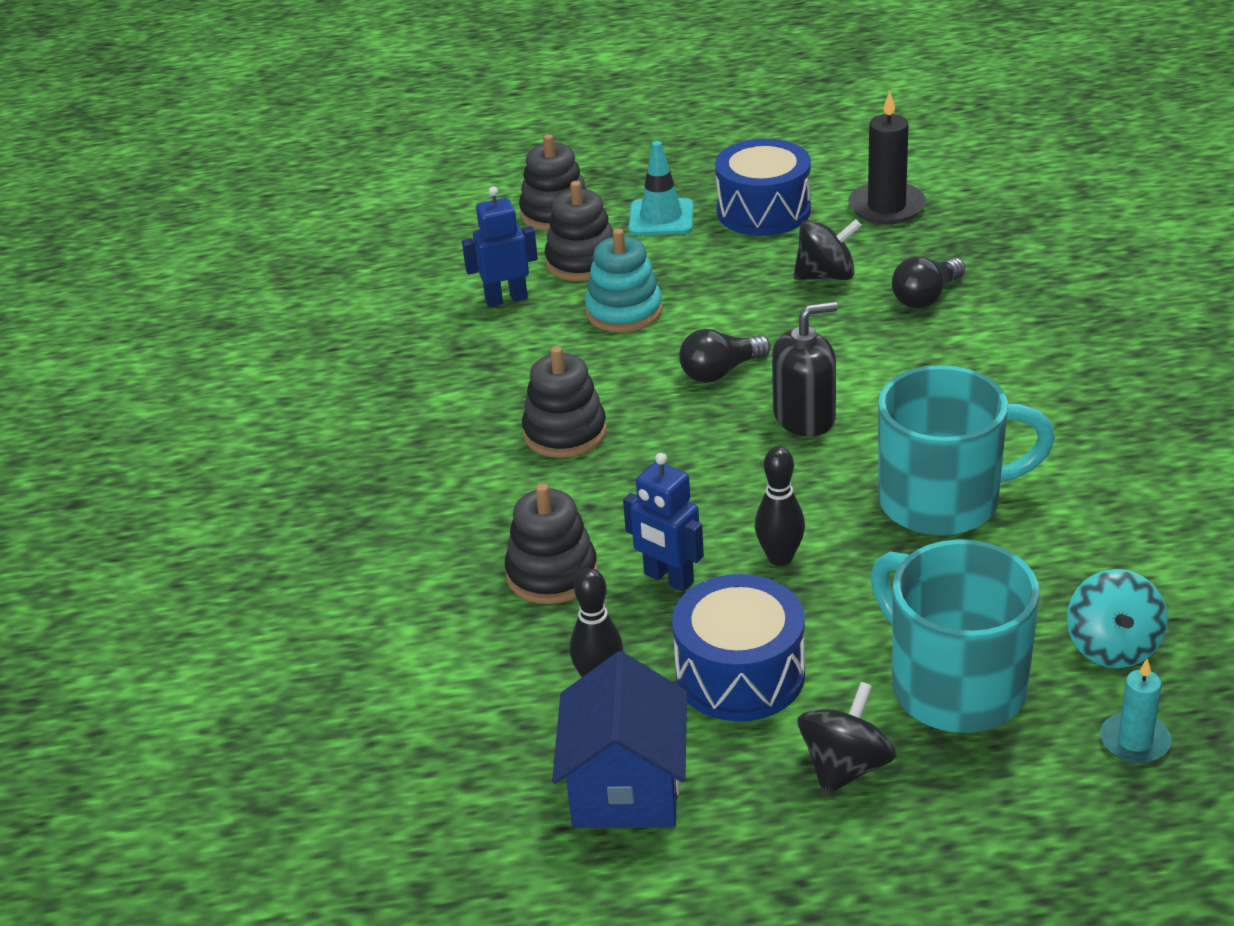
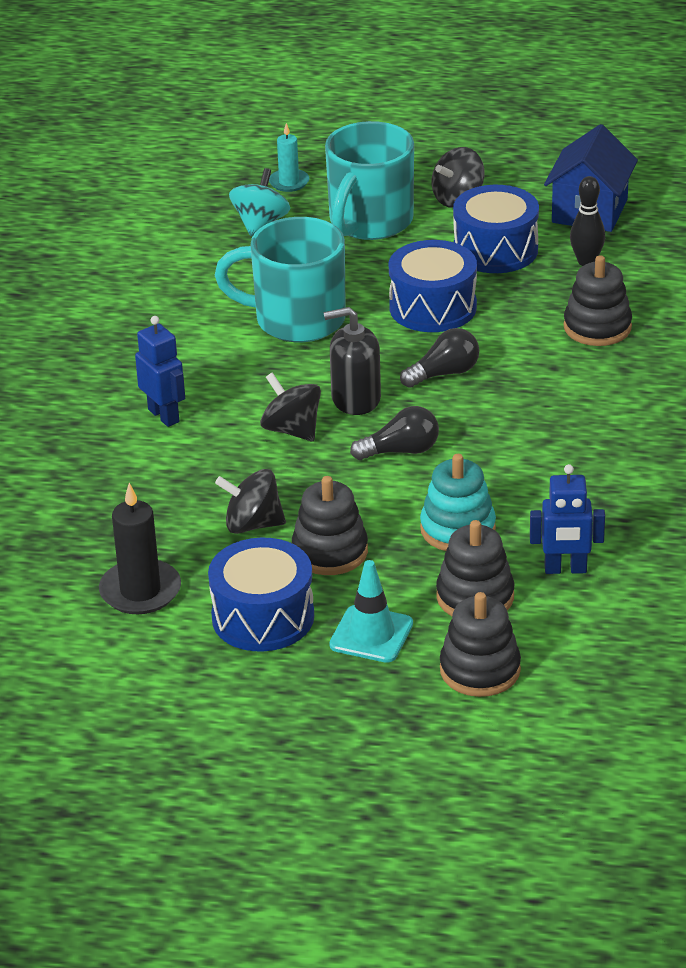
camera: 165 degrees left, 0 degrees up
(565, 433) = (553, 426): black stacking toy -> black stacking toy (330, 551)
(668, 578) = (516, 309): blue robot -> blue robot (164, 415)
(780, 557) = (433, 307): black bowling pin -> blue drum
(852, 369) = (292, 430): none -> black spinning top
(926, 297) = (182, 482): black light bulb -> black light bulb (444, 373)
(954, 686) = (369, 222): turquoise mug -> turquoise mug turned 45 degrees clockwise

